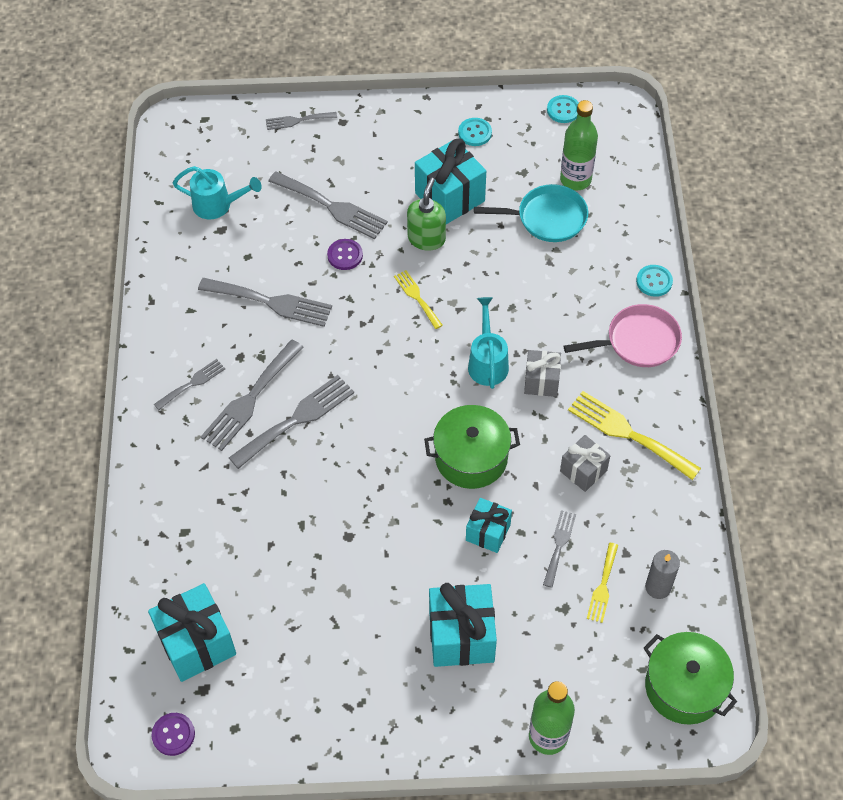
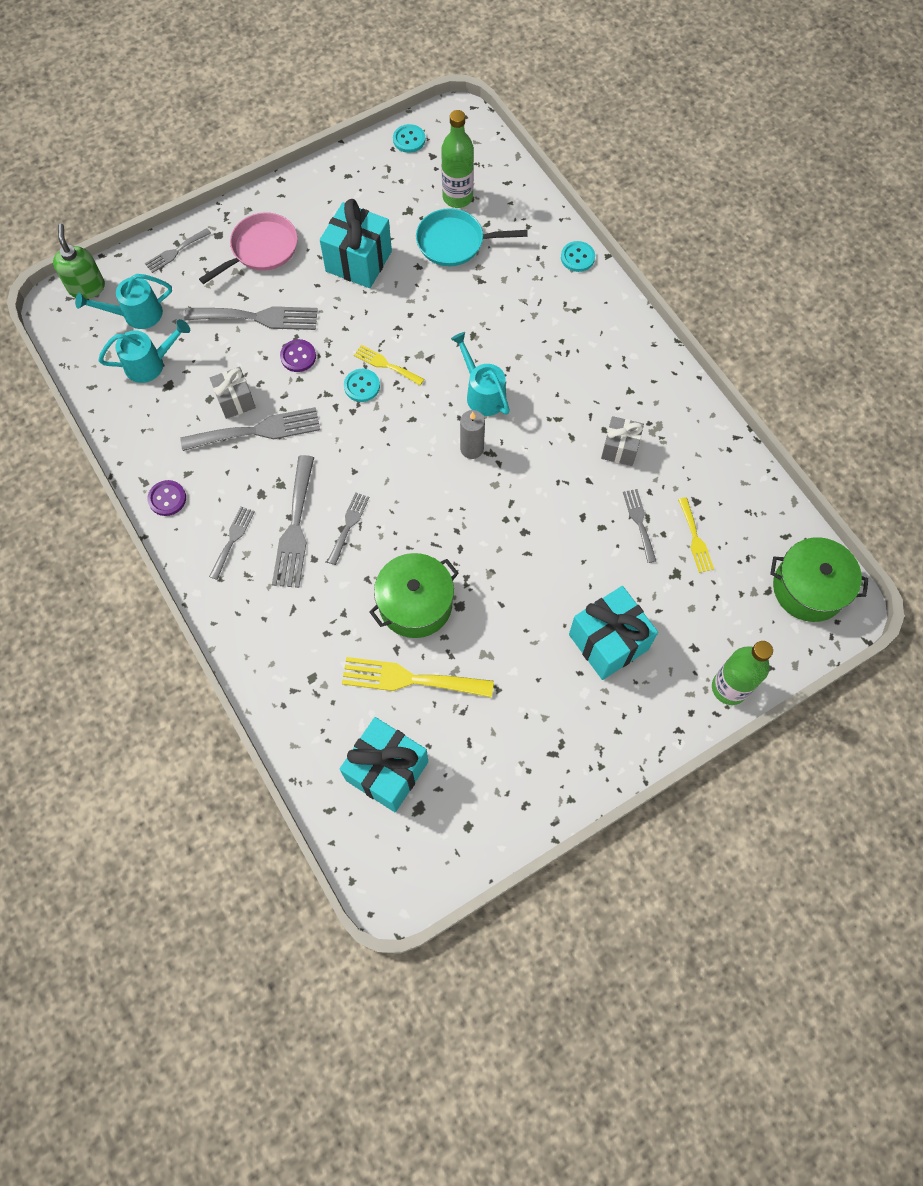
camera: 30 degrees left, 10 degrees up
(173, 734) = (418, 862): purple button -> purple button (167, 499)
(232, 159) = (136, 314): none -> turquoise watering can
(297, 419) = (349, 525): grey fork -> grey fork, size x0.57
(426, 238) = (361, 308): green soap dispenser -> green soap dispenser (86, 287)
(471, 457) = (520, 484): green pot -> green pot (415, 604)
(475, 133) = (344, 193): turquoise button -> turquoise button (362, 386)
(488, 532) = (574, 541): turquoise gift -> none
(541, 381) = (538, 388): grey gift -> grey gift (235, 401)
(547, 218) = (454, 242): turquoise pan -> turquoise pan turned 150 degrees counterclockwise
(627, 433) = (636, 399): yellow fork -> yellow fork (409, 679)
(638, 341) = (596, 315): pink pan -> pink pan (261, 249)
(658, 587) = (738, 516): grey candle -> grey candle (472, 449)

